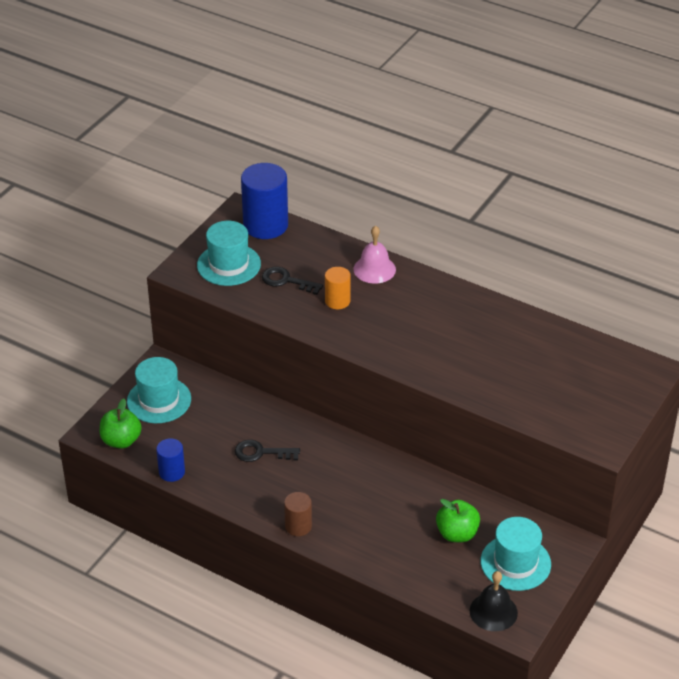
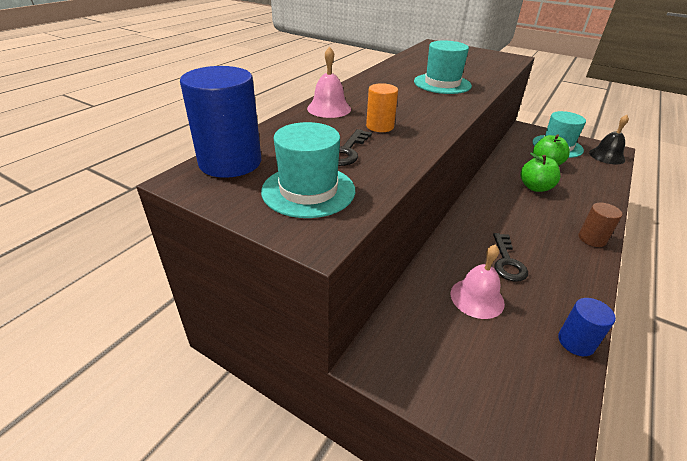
camera: 90 degrees left, 5 degrees down
(121, 441) = (546, 408): green apple -> green apple (535, 187)
(159, 400) = (449, 361): turquoise hat -> turquoise hat (442, 84)
(217, 424) = (477, 298): none -> pink bell

